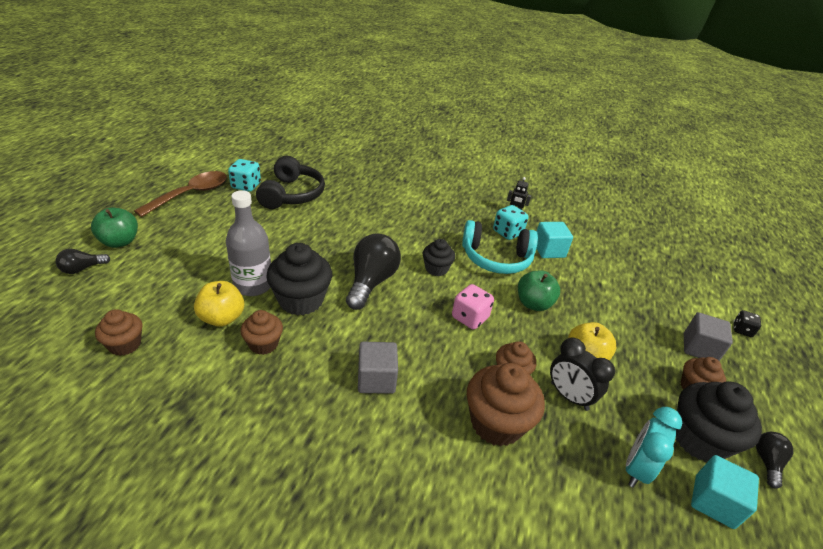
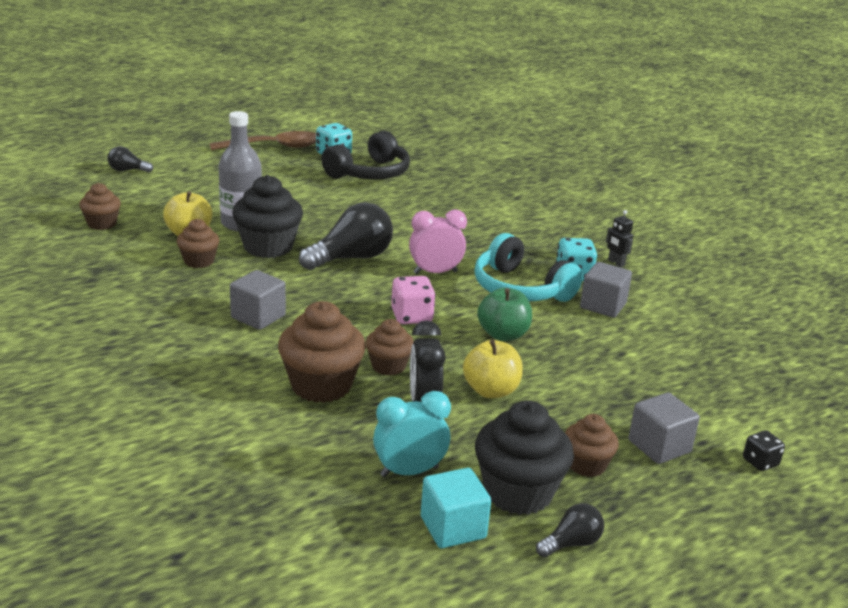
camera: 40 degrees right, 10 degrees down
(120, 242) = (175, 162): green apple -> none
(436, 269) = (435, 272): black cupcake -> pink clock
(549, 250) = (603, 306): turquoise cube -> grey cube

